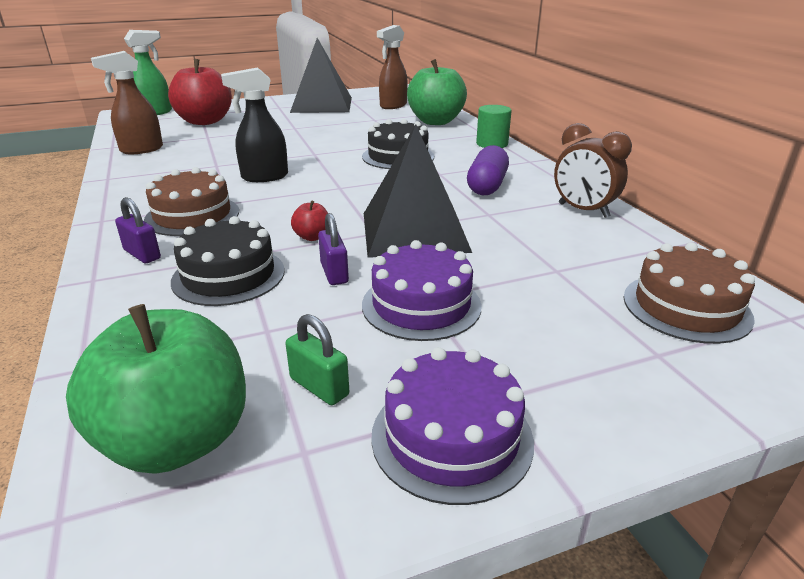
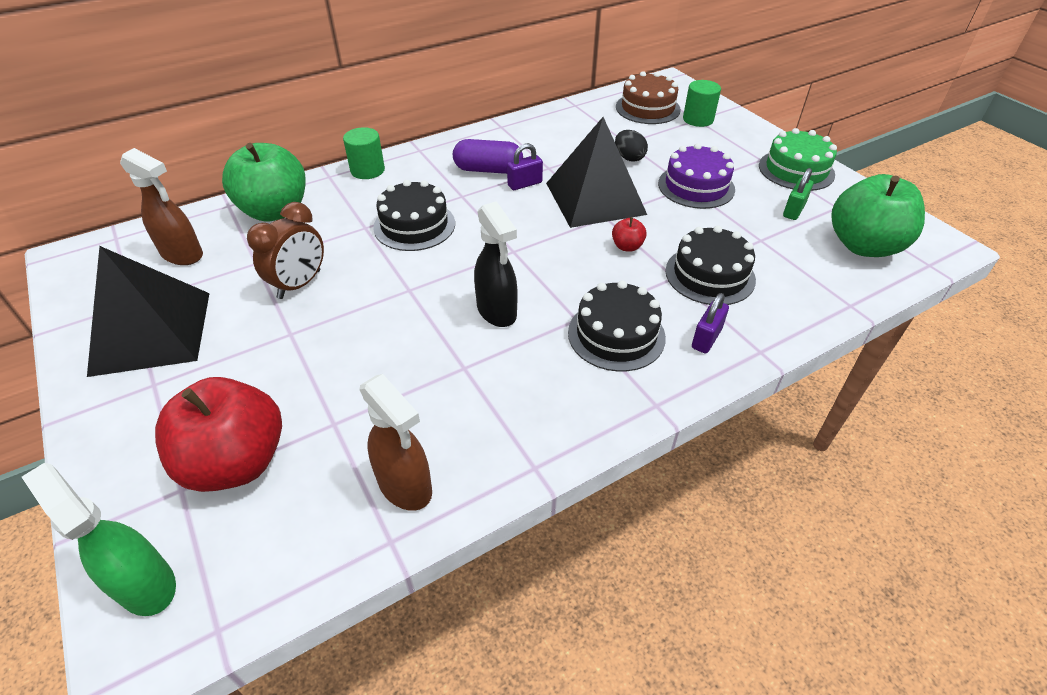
camera: 100 degrees left, 15 degrees up
(192, 215) = (616, 335): brown cake -> black cake
(334, 273) = (678, 225): purple padlock -> purple padlock (525, 184)
(452, 437) = (796, 170): purple cake -> green cake
(510, 265) = (629, 158): none -> black egg
(583, 210) = (528, 130): brown clock -> brown clock (299, 284)
(658, 355) = (698, 119): none -> green cylinder

